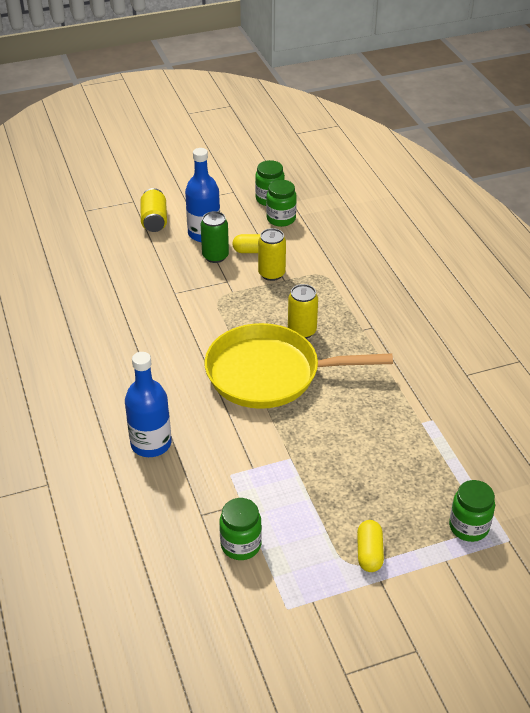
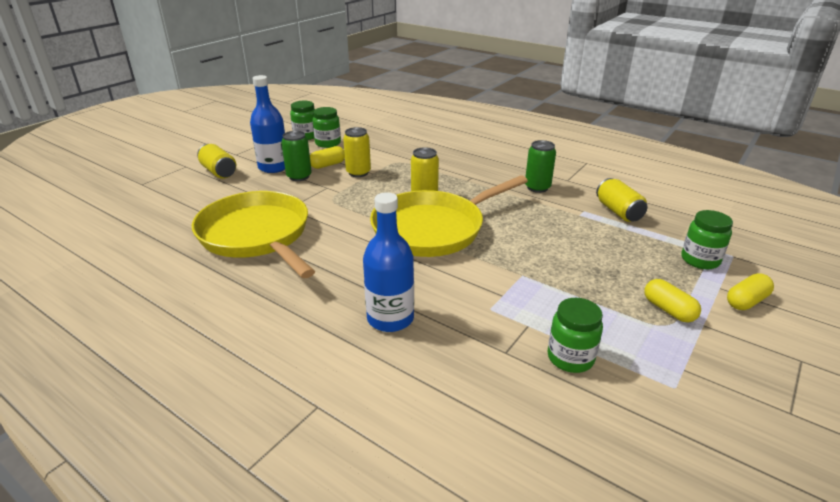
camera: 35 degrees left, 10 degrees down
(126, 314) = (257, 235): none -> yellow pan
(422, 370) = (537, 187): none -> green can
(449, 584) = (746, 301): none -> yellow capsule
(465, 437) = (618, 212): none -> yellow can

